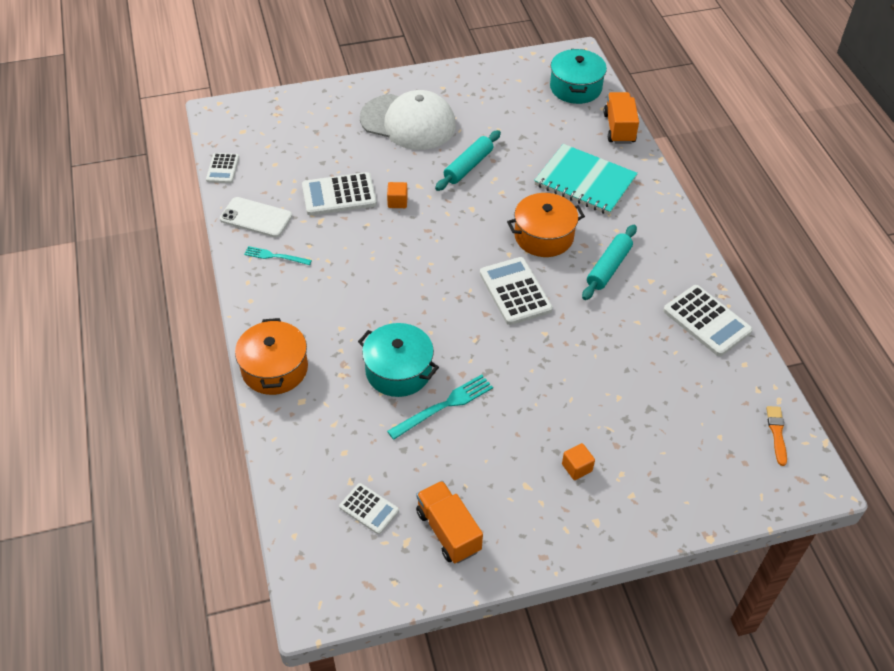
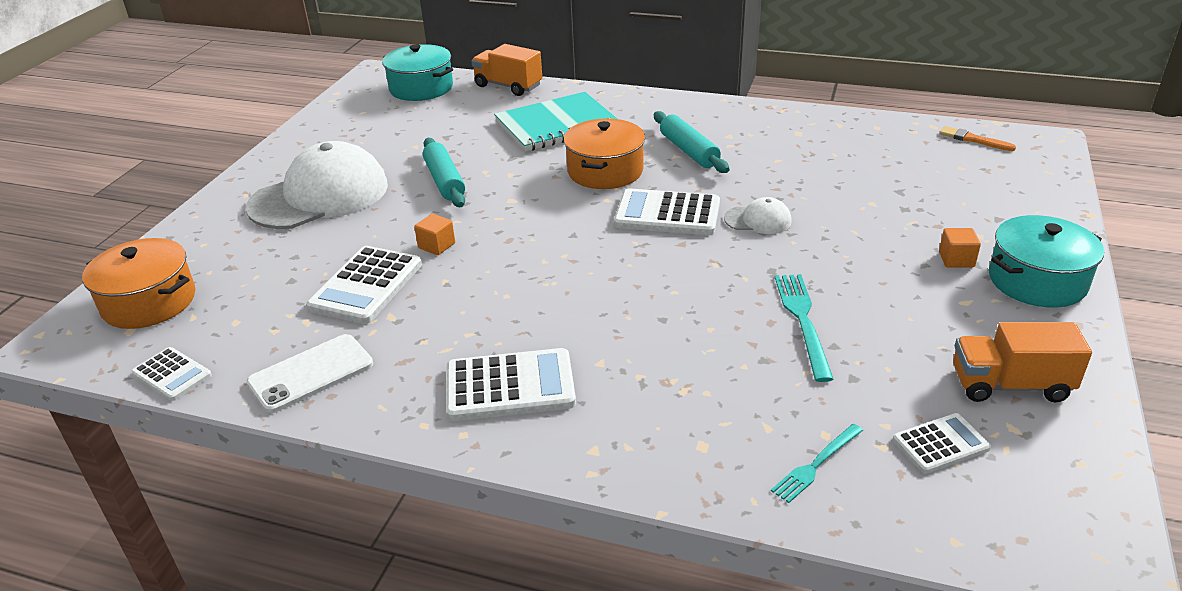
camera: 55 degrees left, 15 degrees down
(274, 368) = (619, 453): orange pot -> orange pot (149, 302)
(275, 256) = (406, 379): turquoise fork -> turquoise fork (816, 464)
(398, 370) = (717, 337): turquoise pot -> turquoise pot (1037, 281)
(544, 341) = (758, 220): none -> white cap
(707, 321) = (807, 126): white calculator -> white calculator (510, 386)

